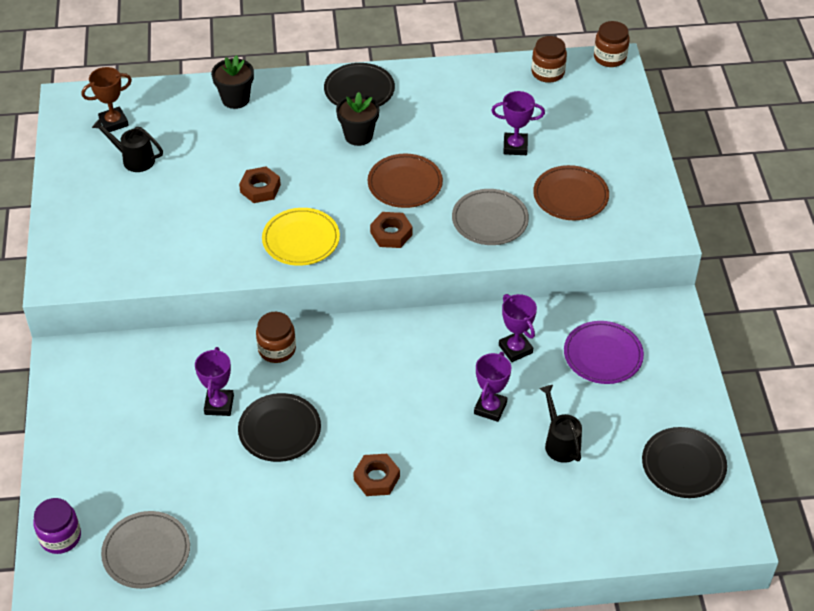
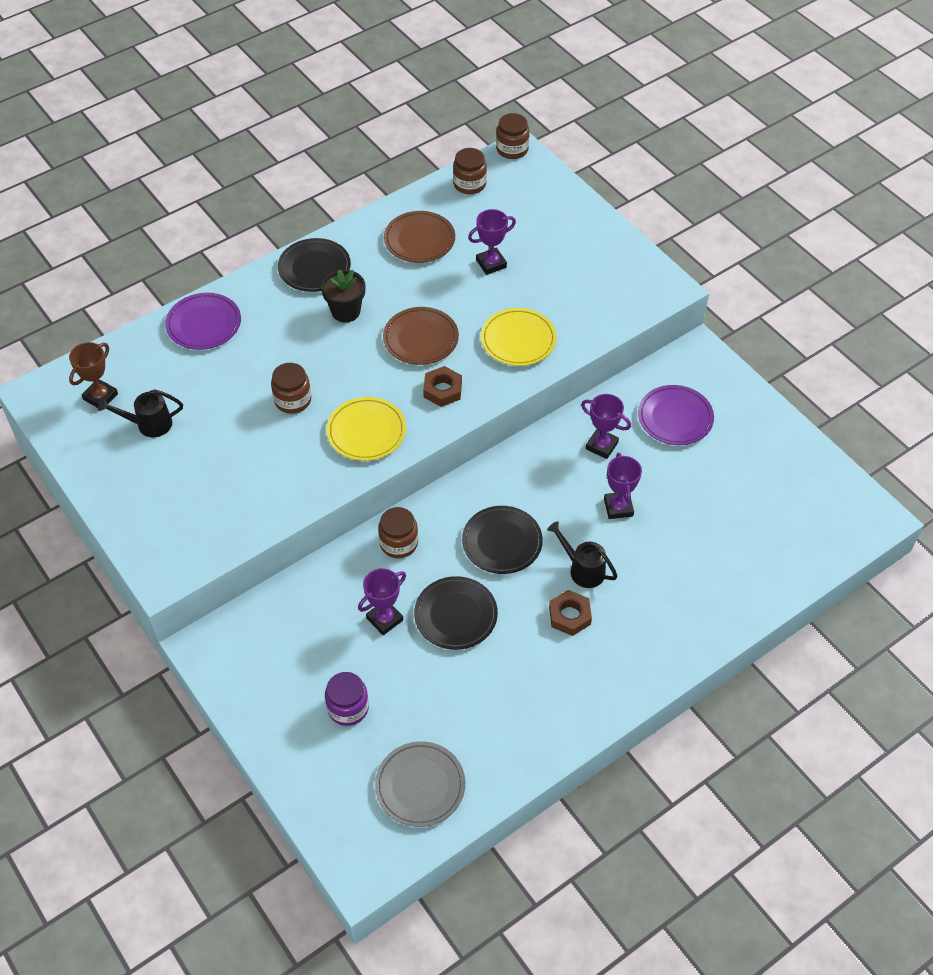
camera: 30 degrees left, 5 degrees up
(60, 537) = (331, 814): purple jar -> purple jar (348, 708)
(219, 405) = (384, 619): purple trophy -> purple trophy turned 75 degrees clockwise
(235, 99) = (204, 324): black flower pot -> purple plate
(260, 189) = (293, 400): brown nut -> brown jar
(490, 220) = (518, 340): grey plate -> yellow plate
(560, 442) = (694, 509): black watering can -> black watering can (582, 569)
(570, 196) = (569, 289): brown plate -> brown plate (419, 240)
(683, 465) = (801, 481): black plate -> black plate (502, 542)

